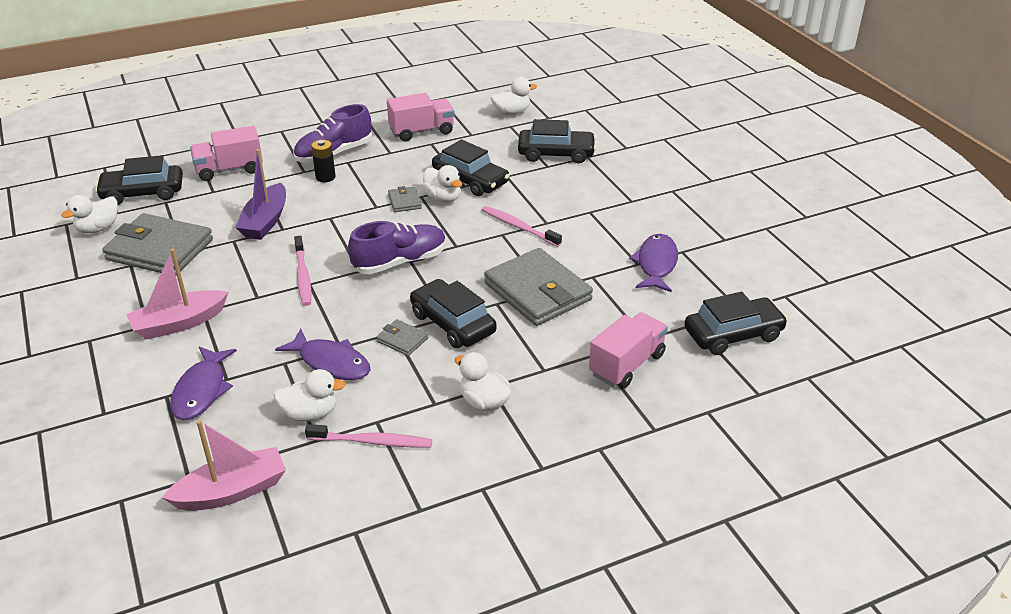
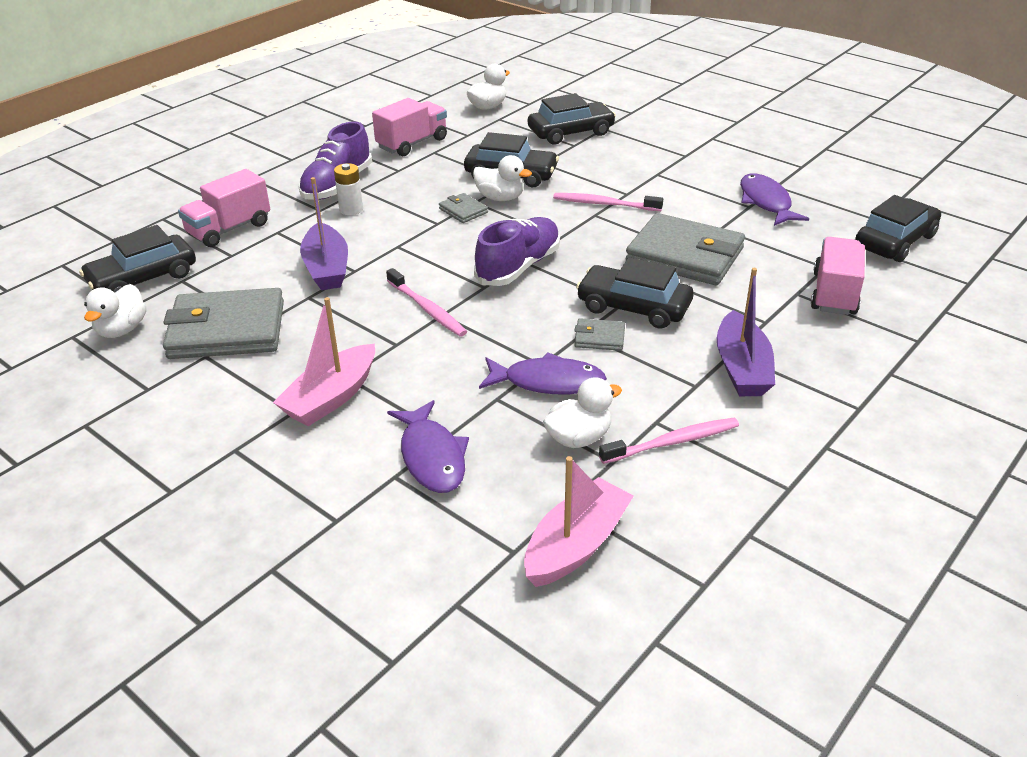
camera: 25 degrees left, 0 degrees up
(325, 177) = (351, 209): black battery -> white battery
(484, 402) = (742, 368): white duck -> purple boat

